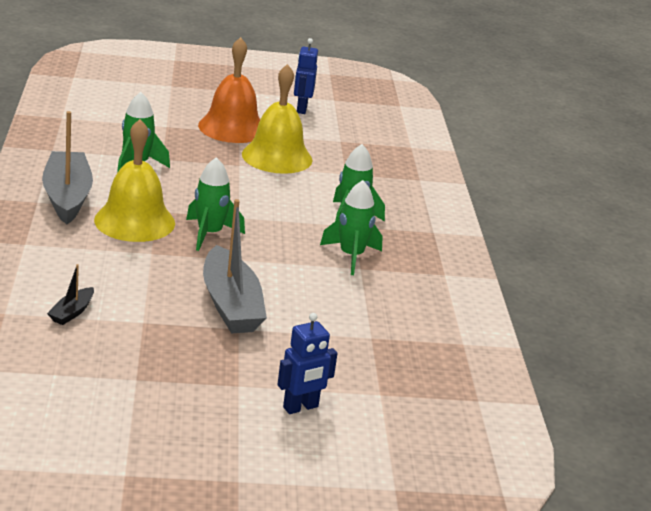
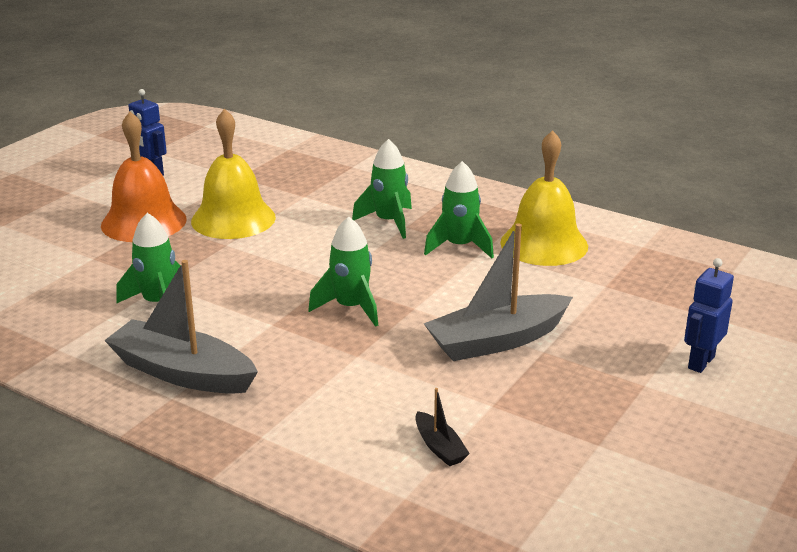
camera: 50 degrees left, 0 degrees up
(134, 221) = (281, 345): yellow bell -> yellow bell (544, 244)
(231, 304) = (497, 341): grey boat -> grey boat turned 135 degrees clockwise
(301, 407) = (700, 362): blue robot -> blue robot turned 150 degrees counterclockwise

